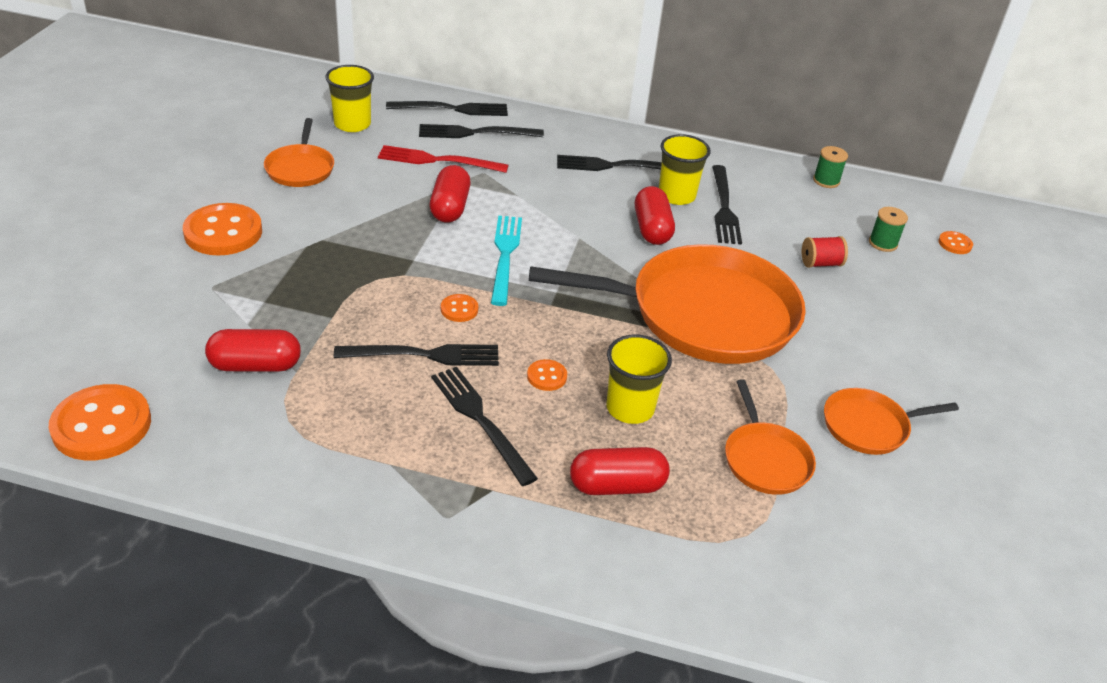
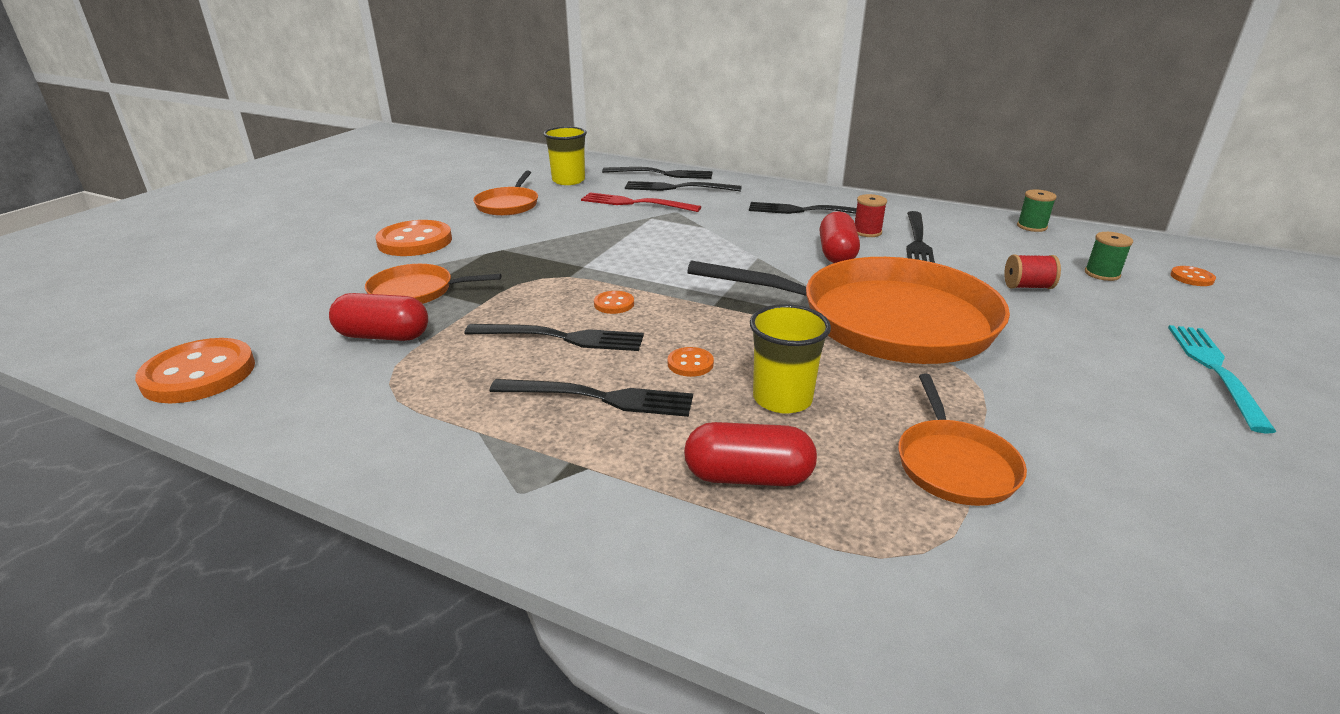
camera: 15 degrees right, 10 degrees down
(450, 207) = (634, 232): red capsule -> none
(480, 420) = (600, 398): black fork -> black fork turned 120 degrees clockwise
(505, 255) = (677, 267): turquoise fork -> turquoise fork (1215, 370)
(676, 195) = (867, 232): yellow cup -> red spool
(869, 426) = (1102, 439): orange pan -> orange pan (416, 291)

